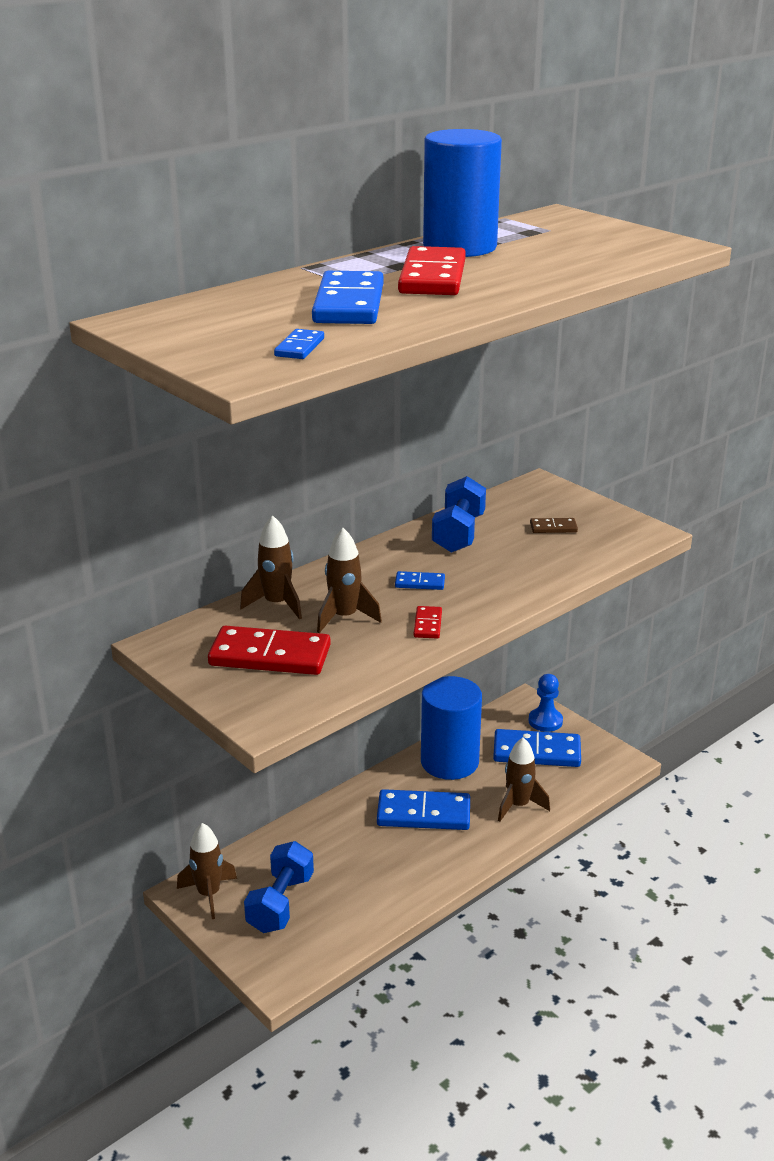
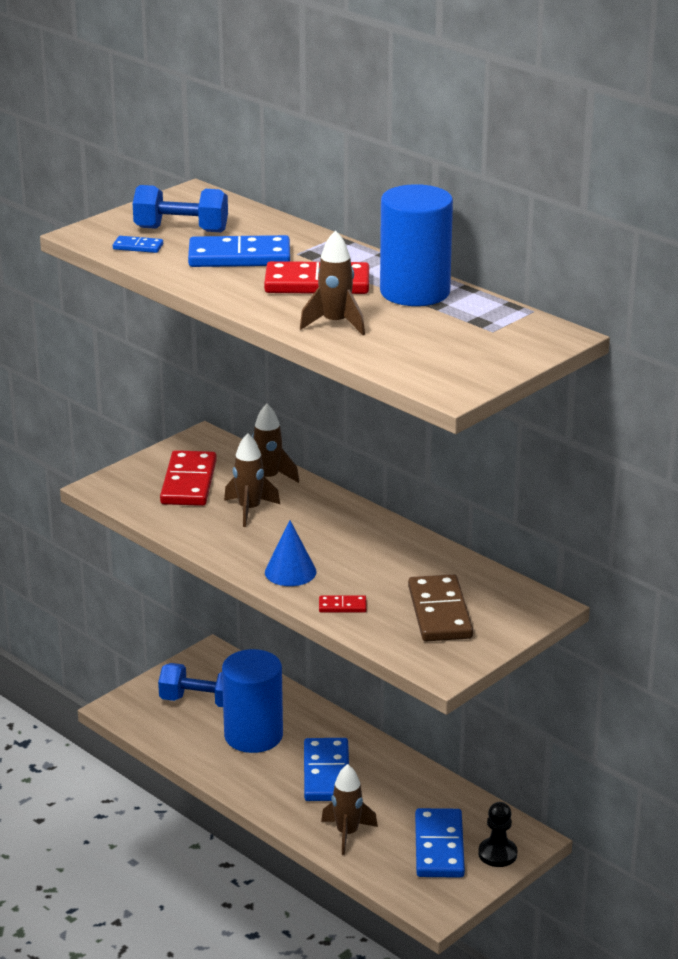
camera: 85 degrees right, 0 degrees up
(208, 894) = (209, 664): brown rocket -> brown rocket (335, 324)
(420, 583) = (313, 542): blue domino -> none
(428, 624) = (241, 548): red domino -> red domino (342, 606)
(449, 762) = (410, 787): blue cylinder -> blue cylinder (253, 735)
(458, 533) = (414, 559): blue dumbbell -> blue dumbbell (181, 230)
(478, 598) = (290, 572): none -> blue cone
(545, 721) = (497, 854): blue pawn -> black pawn
(553, 528) = (439, 612): brown domino -> brown domino, size x2.13

